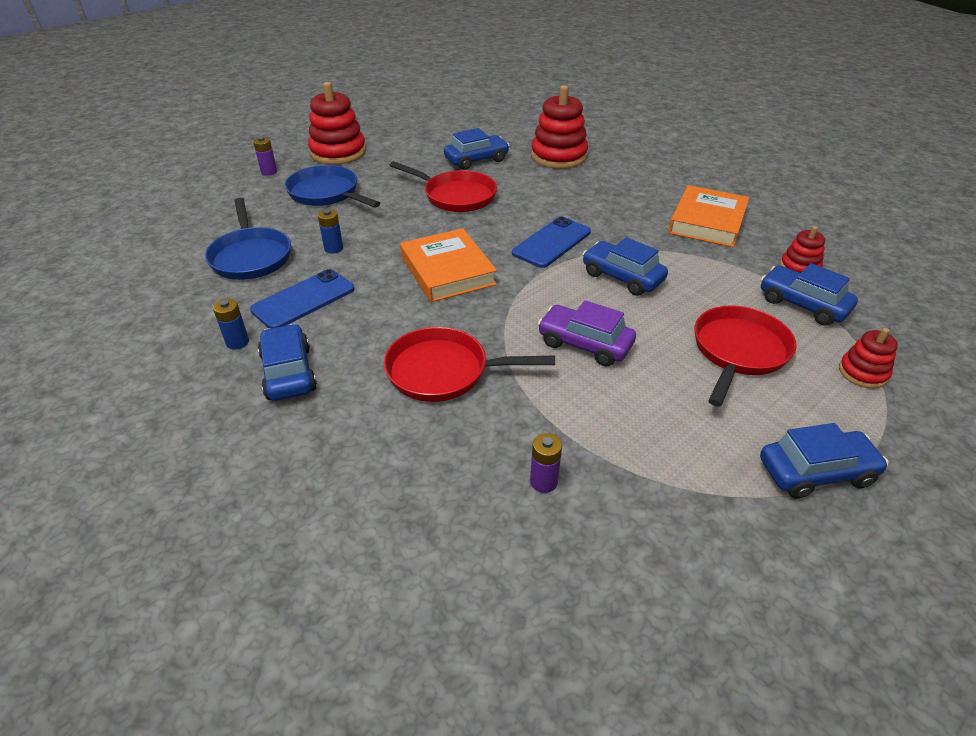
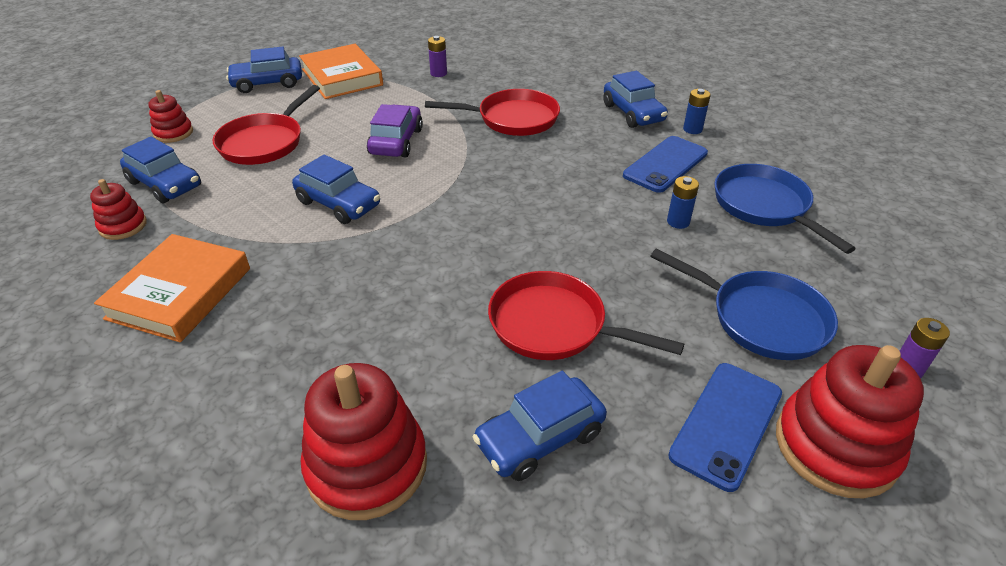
camera: 175 degrees right, 0 degrees up
(447, 271) = (533, 201): orange book -> orange book (342, 77)
(551, 242) = (411, 245): blue phone -> blue phone (726, 424)
(584, 344) = (396, 141): purple car -> purple car turned 105 degrees counterclockwise

